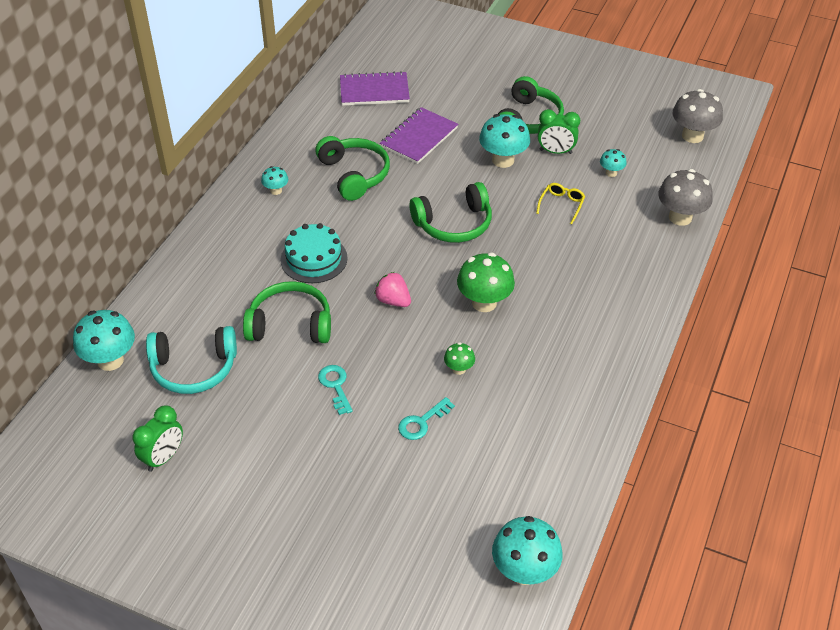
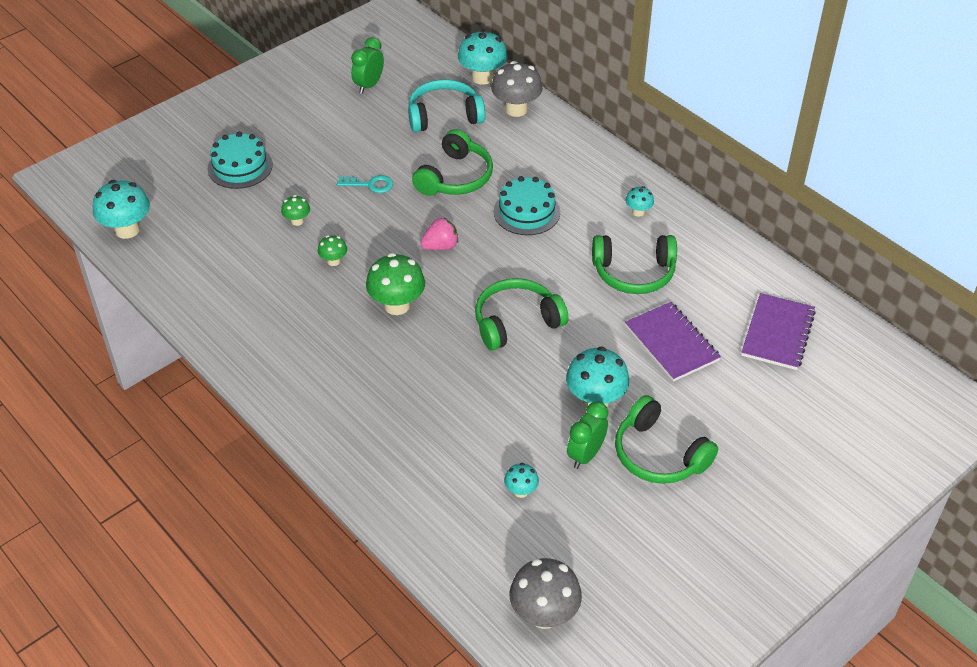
camera: 115 degrees right, 0 degrees up
(163, 457) = (369, 85): green clock -> green clock turned 60 degrees clockwise
(194, 368) = (444, 116): turquoise headphones -> turquoise headphones turned 60 degrees clockwise
(366, 515) = (240, 167): none -> turquoise cake
(422, 422) = (297, 221): turquoise key -> green mushroom
(453, 224) = (516, 322): green headphones -> green headphones turned 60 degrees clockwise
(561, 205) = (494, 421): yellow glasses -> none
(680, 217) = (411, 520): grey mushroom -> grey mushroom (516, 109)

